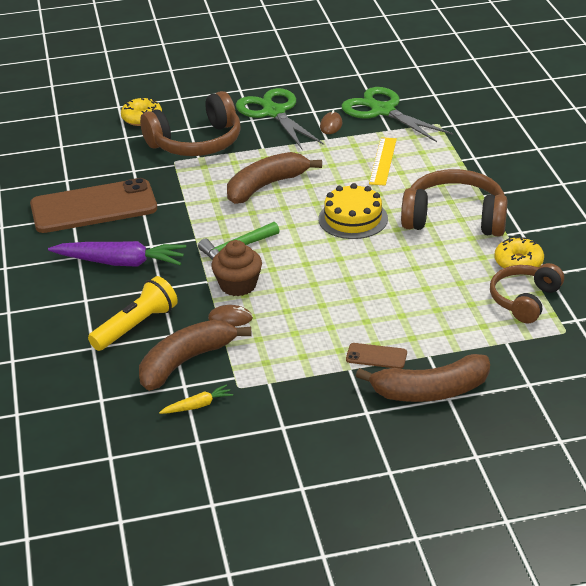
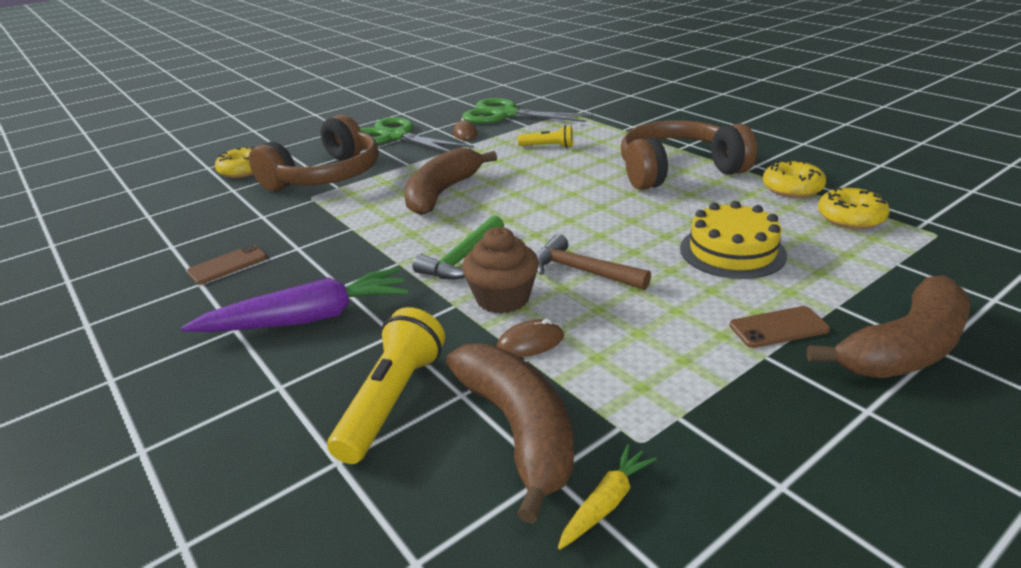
camera: 25 degrees left, 5 degrees down
(94, 207) = (228, 265): brown phone -> brown phone, size x0.41
(185, 362) = (518, 430): brown banana -> brown banana turned 135 degrees clockwise
(301, 282) = (582, 271): none -> brown hammer
(353, 219) = (572, 196): yellow cake -> yellow cake (732, 251)
(383, 161) = (548, 146): yellow ruler -> yellow flashlight
(524, 300) = (850, 218): brown headphones -> yellow donut

